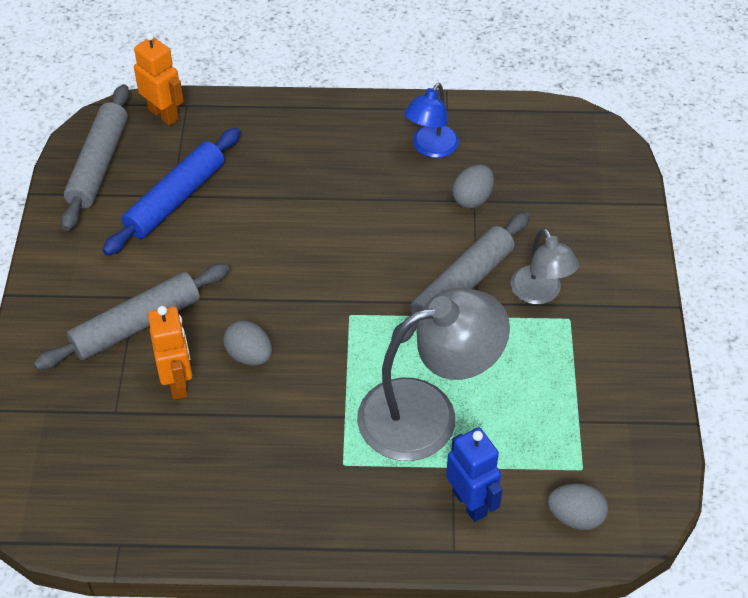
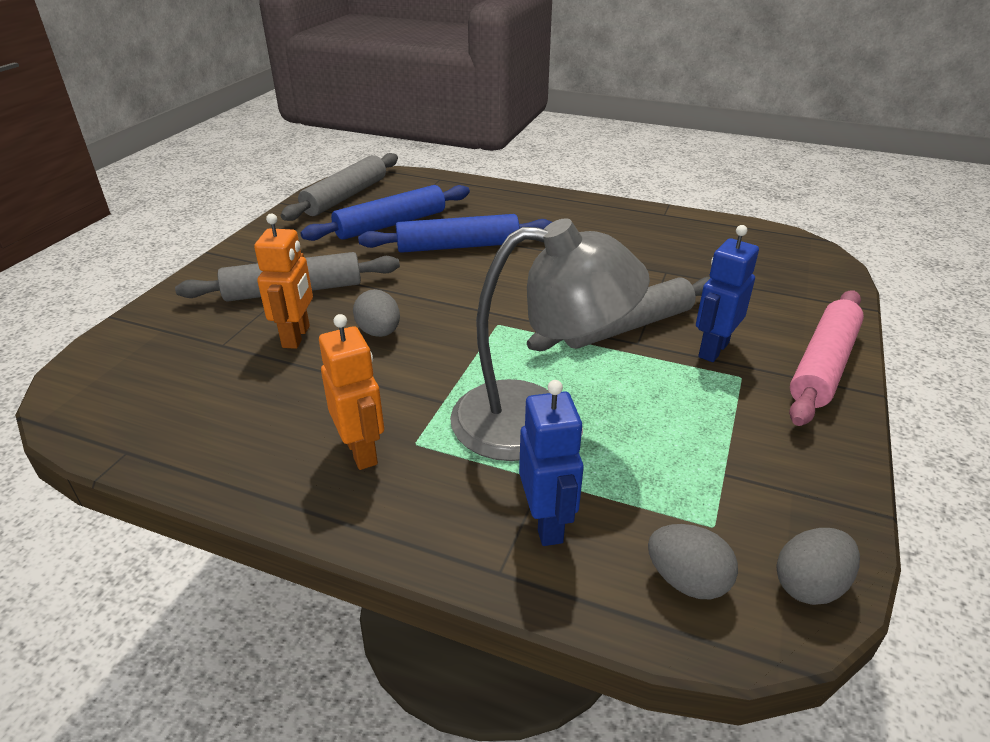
camera: 20 degrees right, 15 degrees down
(164, 114) = (418, 180): orange robot -> orange robot (362, 451)
(263, 216) = (458, 246): none -> blue rolling pin
(430, 148) = (638, 233): blue lamp -> none
(472, 199) = (665, 270): grey egg -> grey egg (809, 585)
(540, 293) = (713, 350): grey lamp -> blue robot
(629, 287) = (822, 365): none -> pink rolling pin

